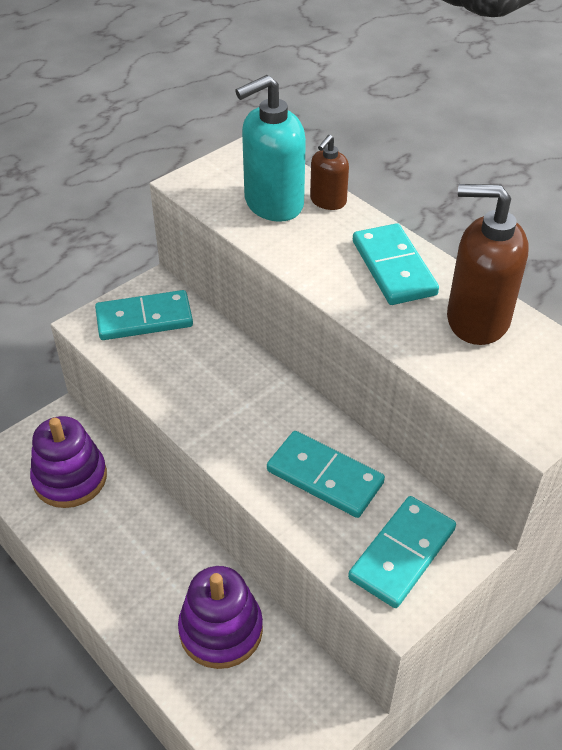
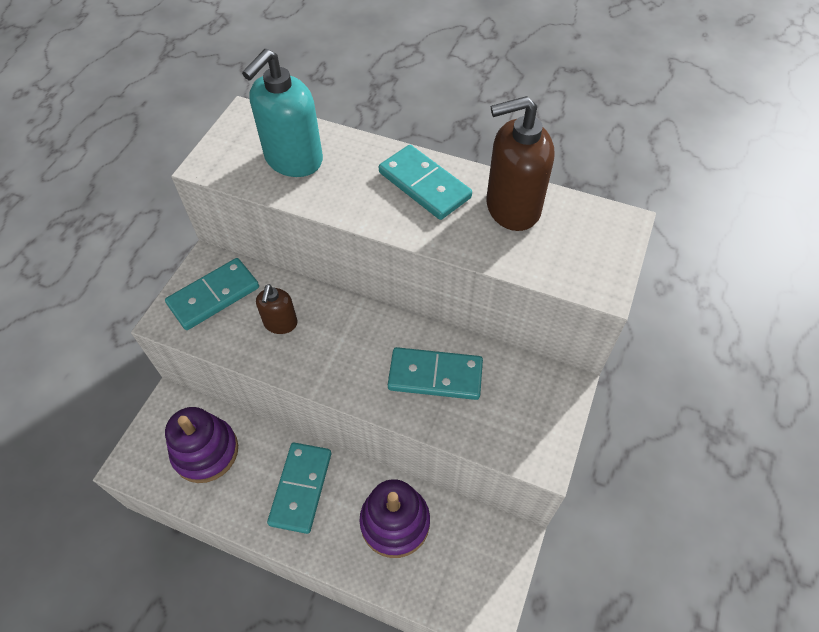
camera: 25 degrees left, 10 degrees up
(328, 201) = (338, 142): brown soap dispenser -> brown soap dispenser (280, 323)
(402, 553) = (524, 414): turquoise domino -> turquoise domino (301, 488)

